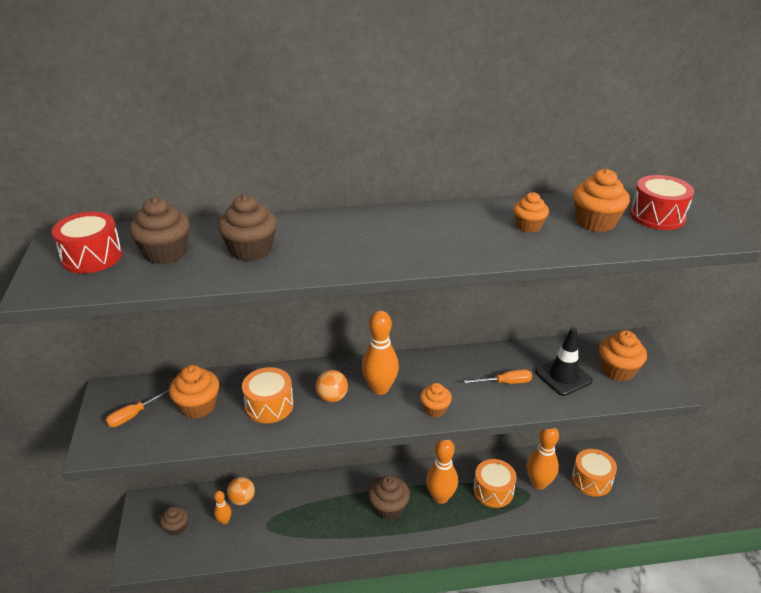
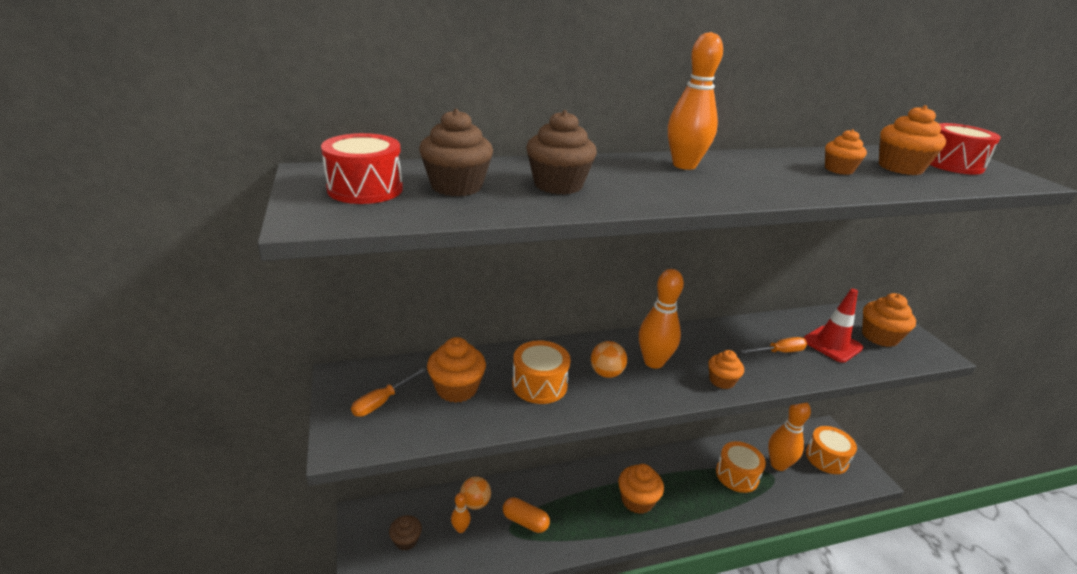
camera: 10 degrees left, 5 degrees down
(281, 519) = (525, 521): none -> orange capsule
(388, 507) = (637, 500): brown cupcake -> orange cupcake
(440, 497) = (687, 485): orange bowling pin -> orange bowling pin (684, 165)
(563, 376) = (832, 344): black traffic cone -> red traffic cone

